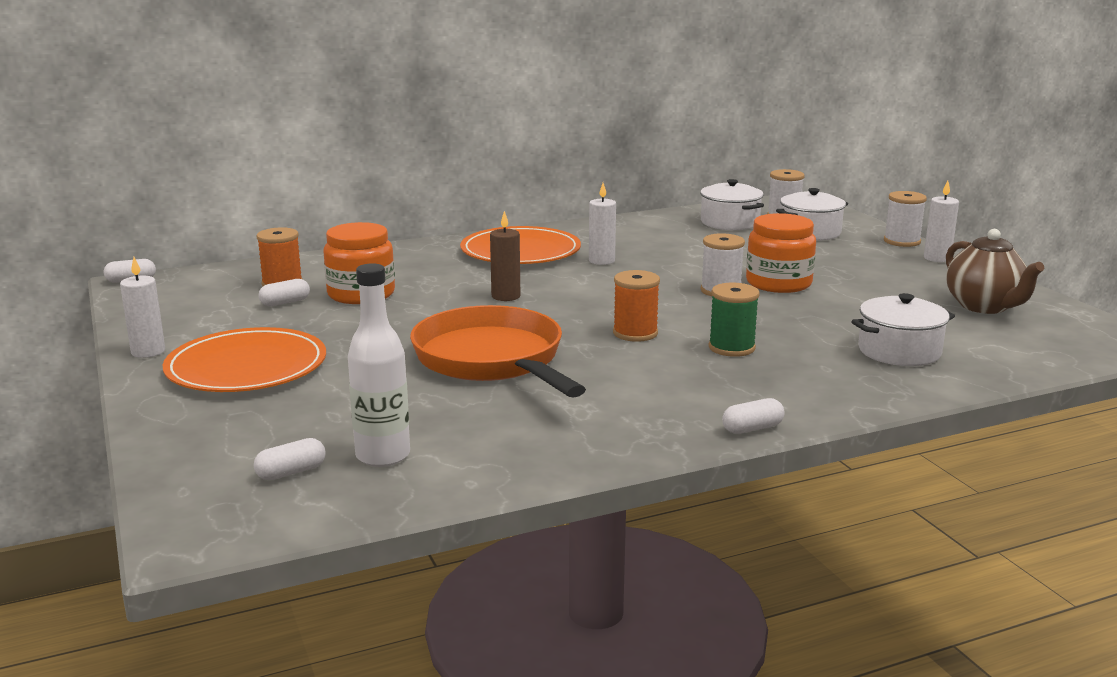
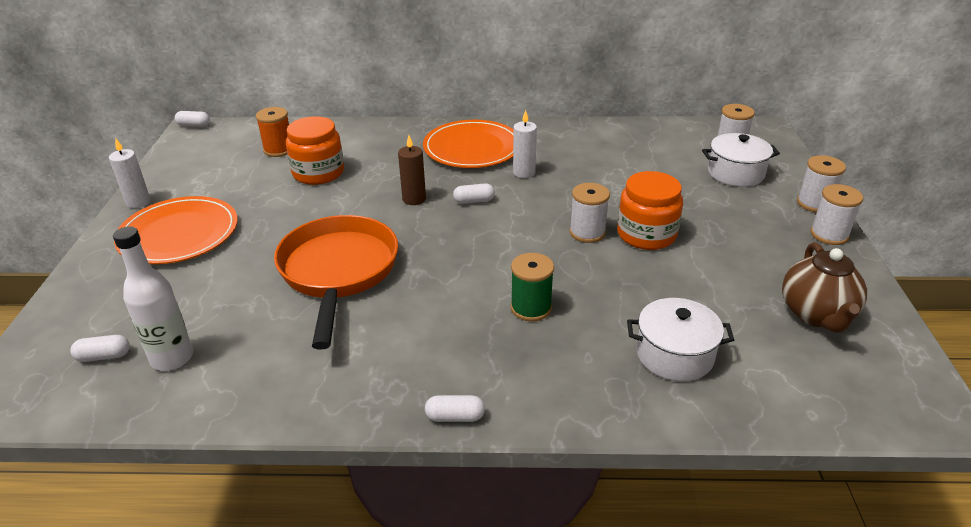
camera: 25 degrees right, 15 degrees up
(285, 302) = (262, 170): white capsule -> white capsule (474, 201)
(635, 333) = (470, 268): orange spool -> none
(730, 222) = (674, 146): white pot -> none
(937, 258) = (829, 234): white candle -> white spool

